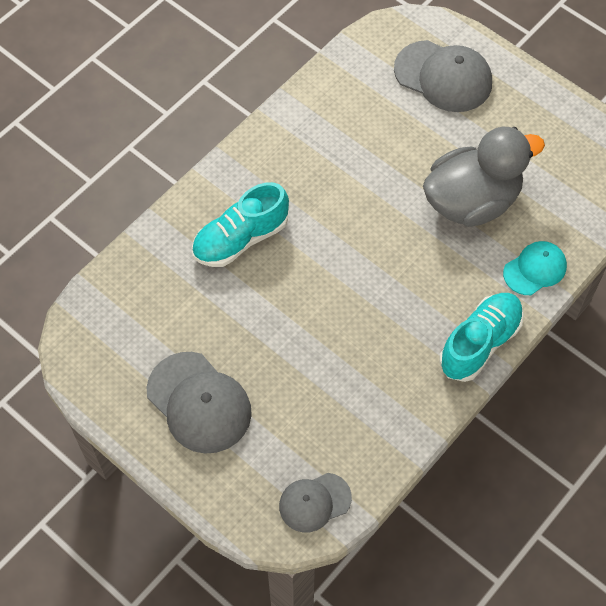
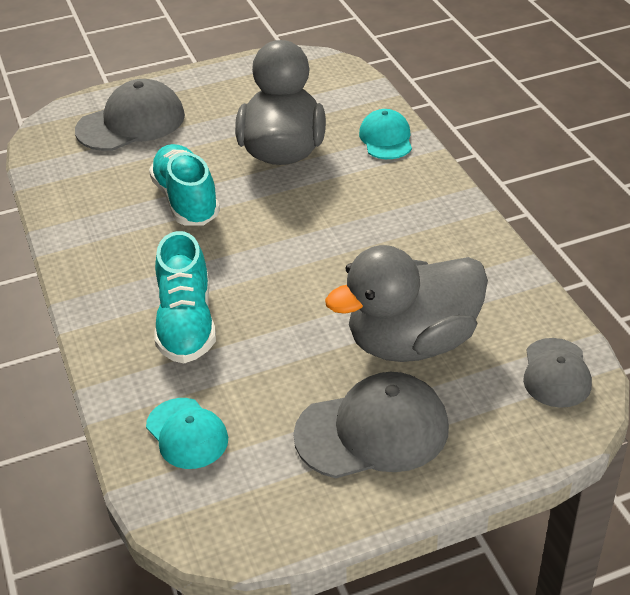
camera: 60 degrees left, 20 degrees down
(143, 293) = (187, 433): none -> turquoise cap
(297, 392) = (412, 342): none -> grey duck
(480, 343) = (441, 196): turquoise shoe -> turquoise shoe (186, 200)

